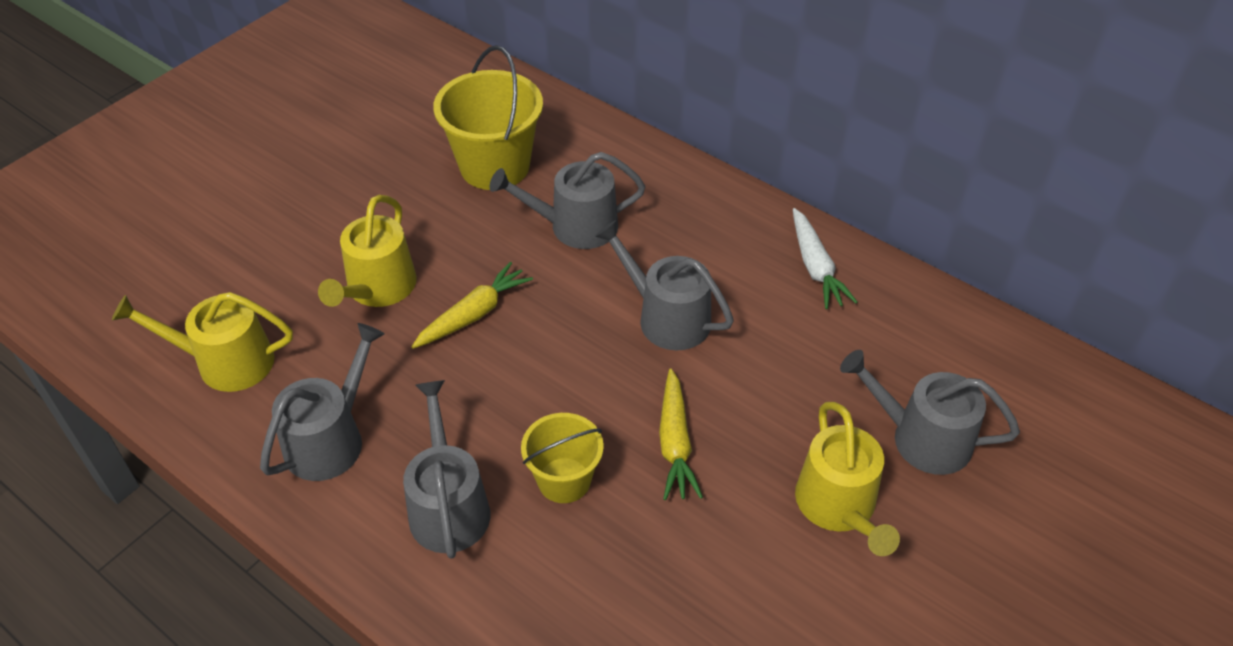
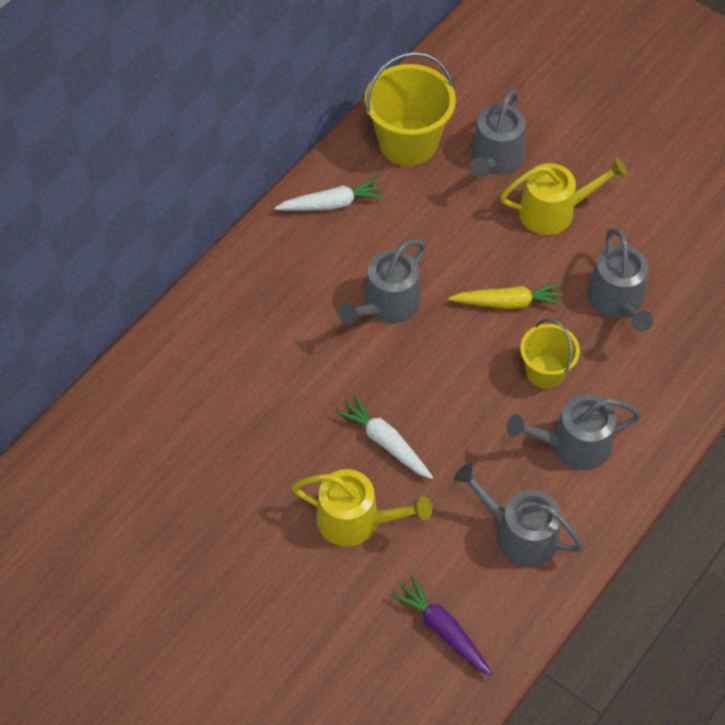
camera: 90 degrees left, 10 degrees up
(226, 362) = (443, 630): yellow watering can -> purple carrot
(473, 314) = (385, 442): yellow carrot -> white carrot
(494, 166) = (198, 438): yellow bucket -> yellow bucket (408, 142)
(575, 226) = (281, 370): grey watering can -> grey watering can (617, 301)

